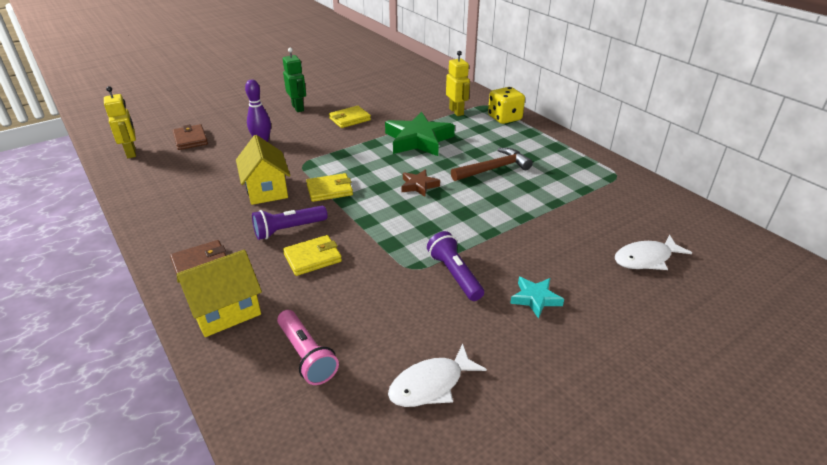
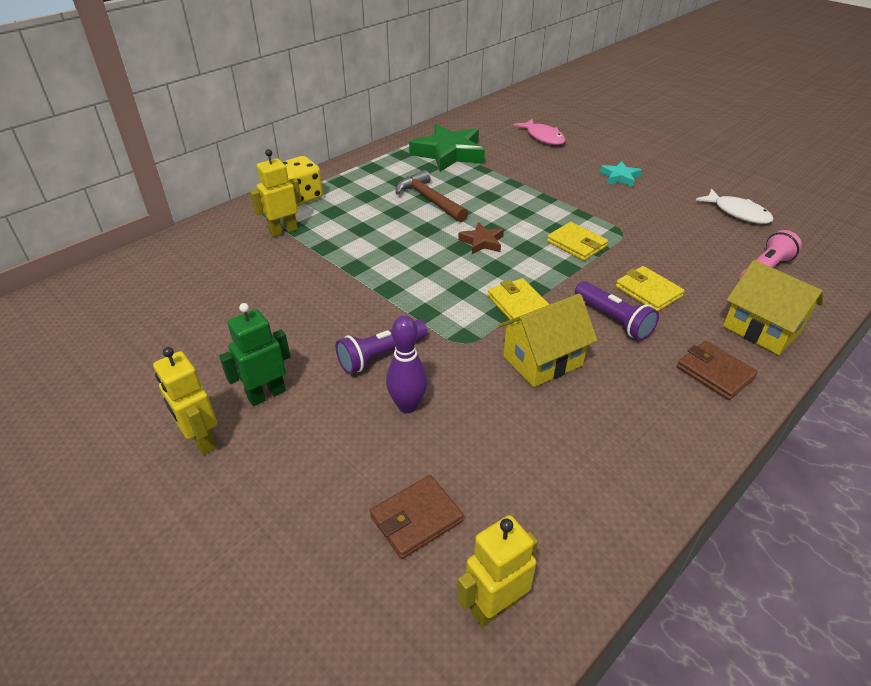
camera: 100 degrees left, 5 degrees up
(278, 95) = (201, 440): none -> yellow robot
(350, 119) = (311, 323): yellow wallet -> yellow wallet (576, 244)
(418, 140) = (371, 253): green star -> green star (449, 153)
(454, 274) = (616, 211): purple flashlight -> purple flashlight (380, 355)
(646, 259) = (543, 137): white fish -> pink fish

